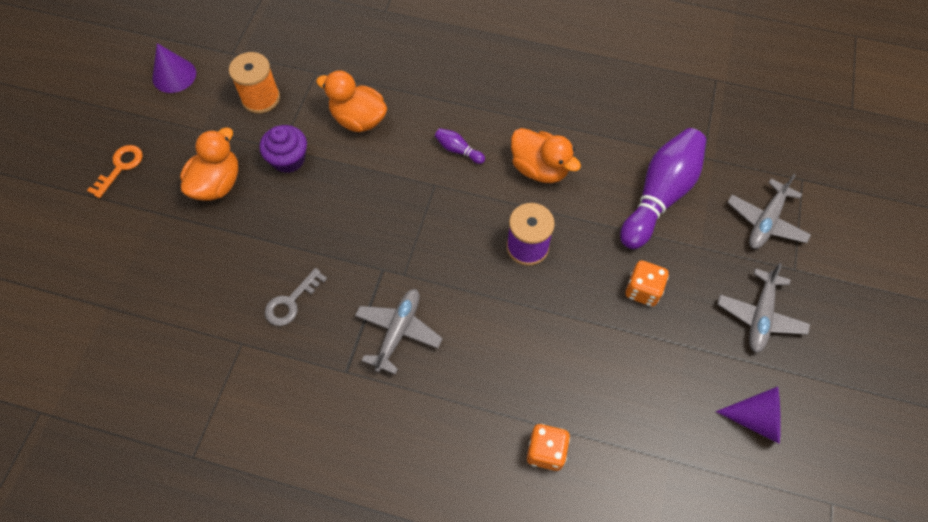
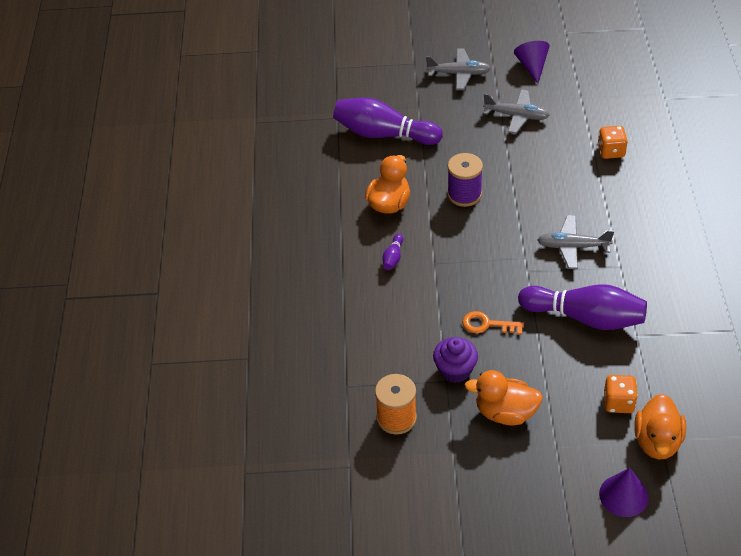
camera: 105 degrees left, 15 degrees down
(120, 167) = (525, 500): orange key -> orange key (487, 324)
(174, 75) = (398, 506): purple cone -> purple cone (623, 495)
(291, 302) = (585, 317): grey key -> purple bowling pin
(358, 119) = (389, 334): orange duck -> orange duck (657, 441)
(643, 290) = (469, 129): orange dice -> orange dice (618, 403)
(765, 221) = (381, 80): grey plane -> grey plane (516, 116)

